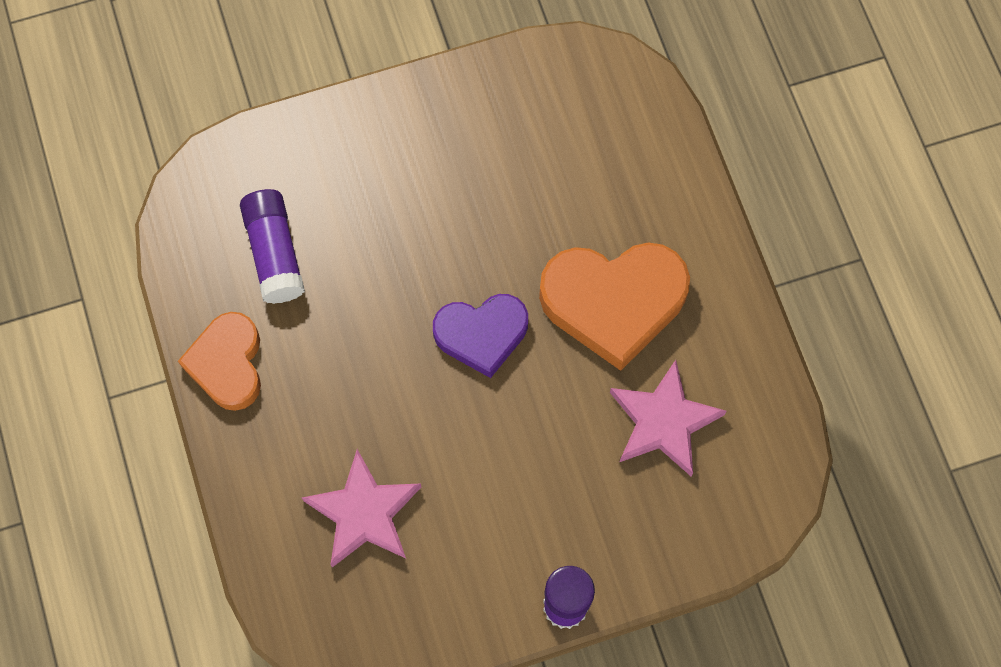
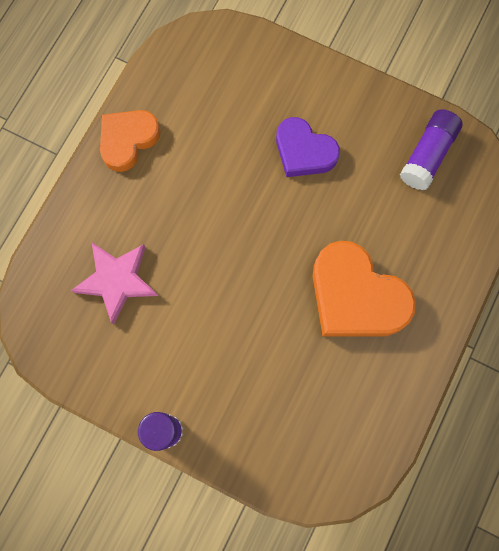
camera: 45 degrees right, 5 degrees up
(275, 253) = (207, 106): purple glue stick -> purple glue stick (427, 155)
(482, 334) = (269, 247): purple heart -> purple heart (304, 151)
(663, 421) = (317, 386): pink star -> none

